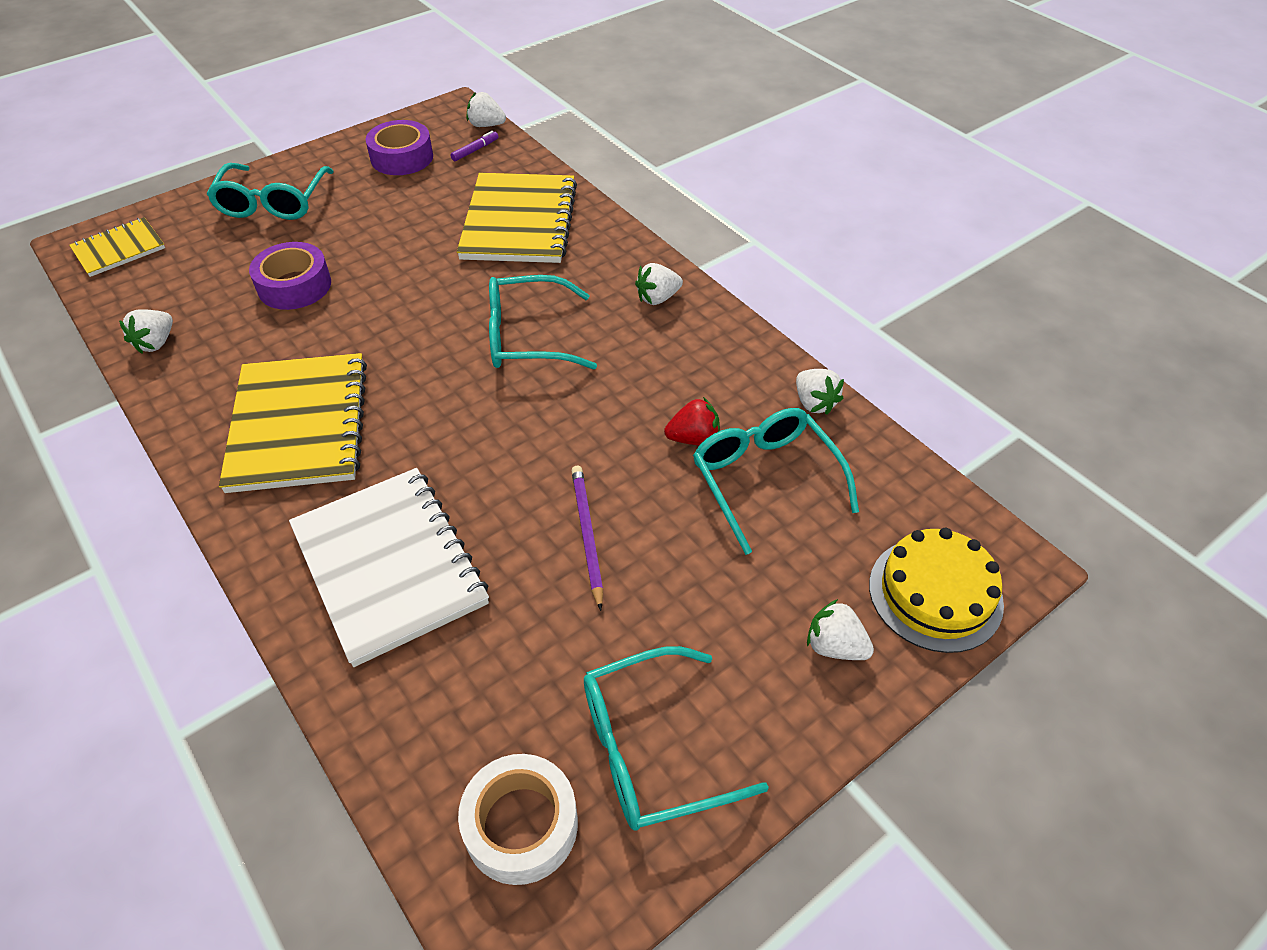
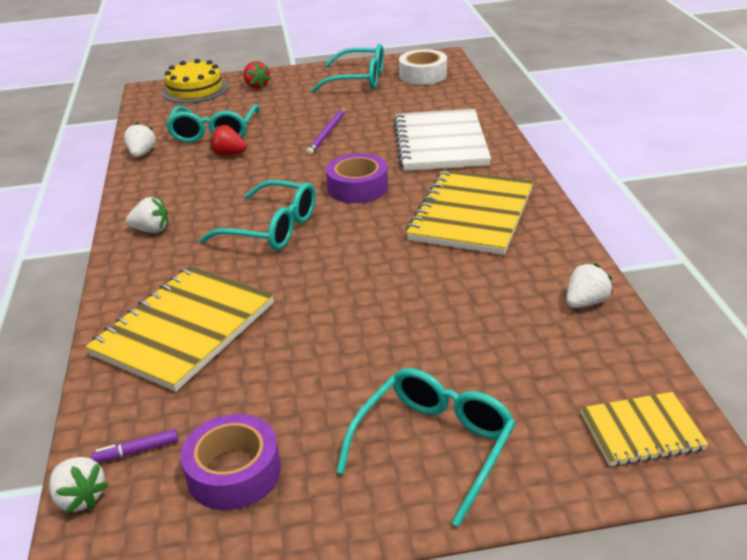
camera: 150 degrees left, 15 degrees down
(294, 286) = (441, 323): purple tape -> purple tape (358, 187)
(834, 646) = (256, 86): white strawberry -> red strawberry

